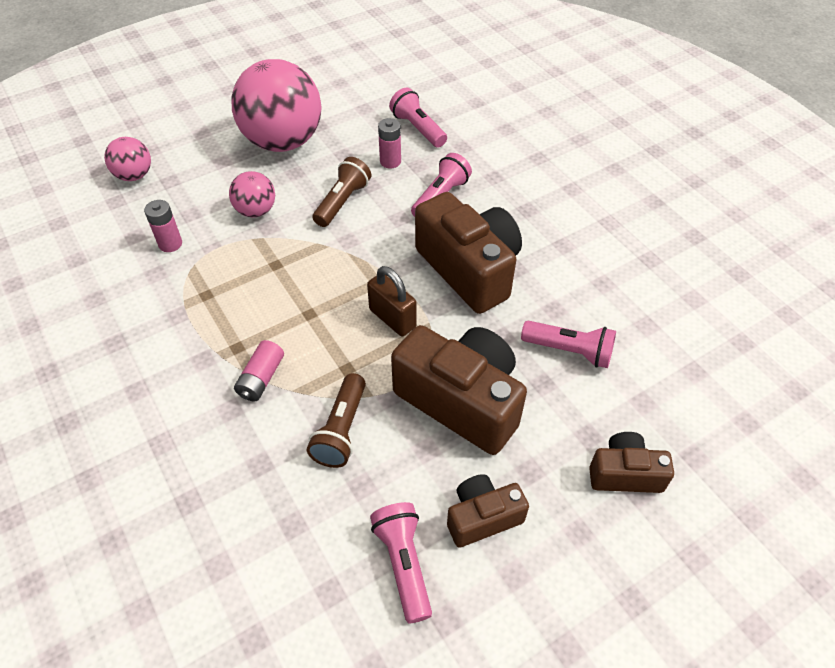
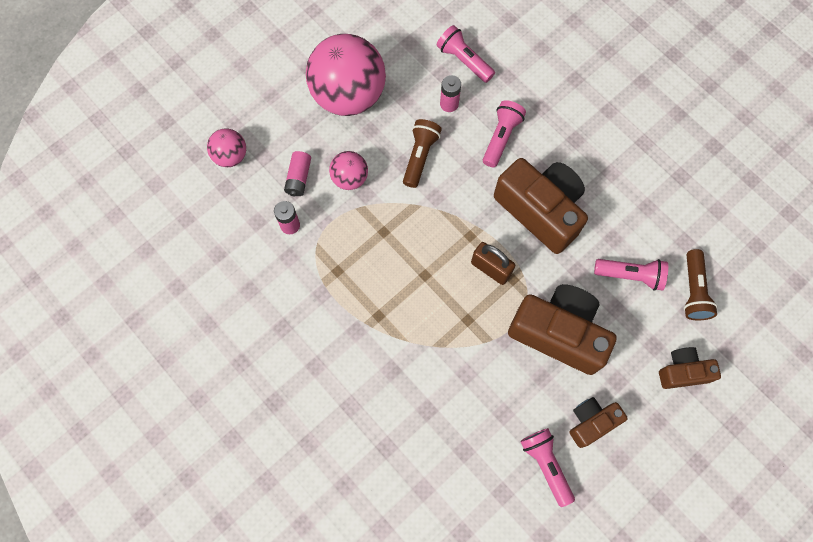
camera: 10 degrees left, 20 degrees up
(261, 378) = (406, 340): pink battery -> pink battery (298, 178)
(341, 430) = (477, 372): brown flashlight -> brown flashlight (693, 290)

